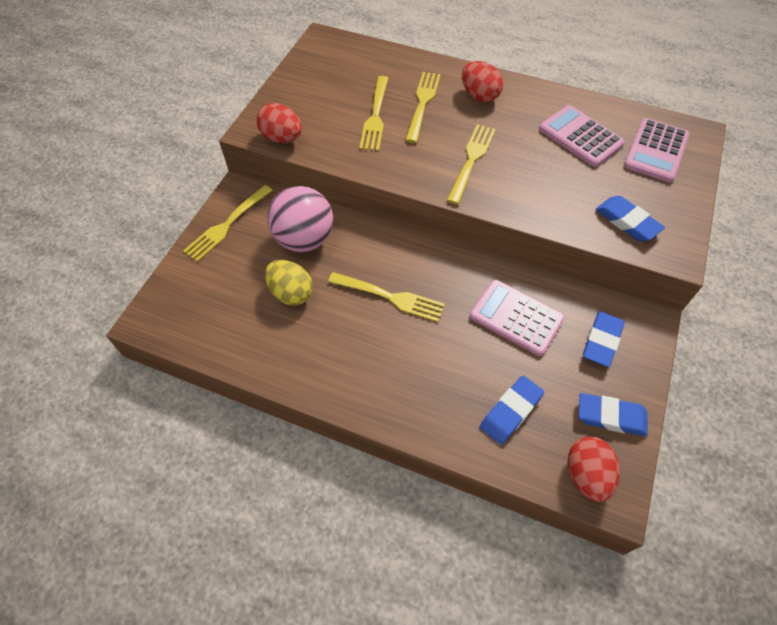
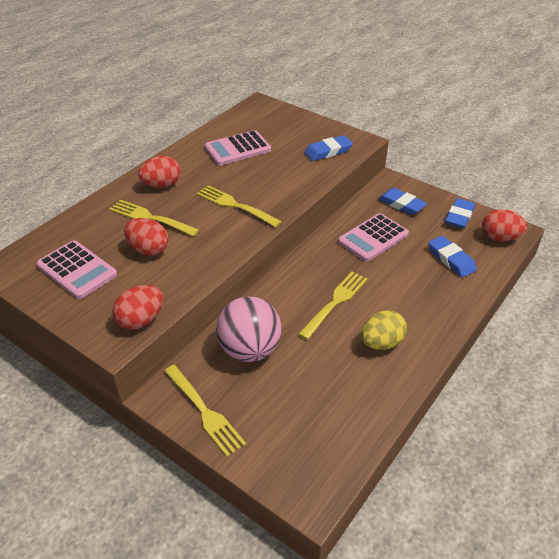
camera: 75 degrees left, 15 degrees down
(291, 293) = (311, 369): yellow egg -> yellow egg (381, 343)
(375, 116) = (148, 249): yellow fork -> red egg
(656, 151) = (268, 123): pink calculator -> pink calculator (77, 270)

